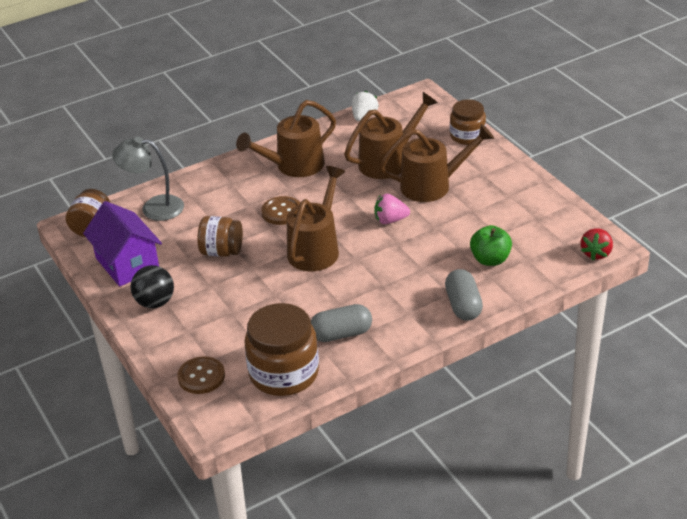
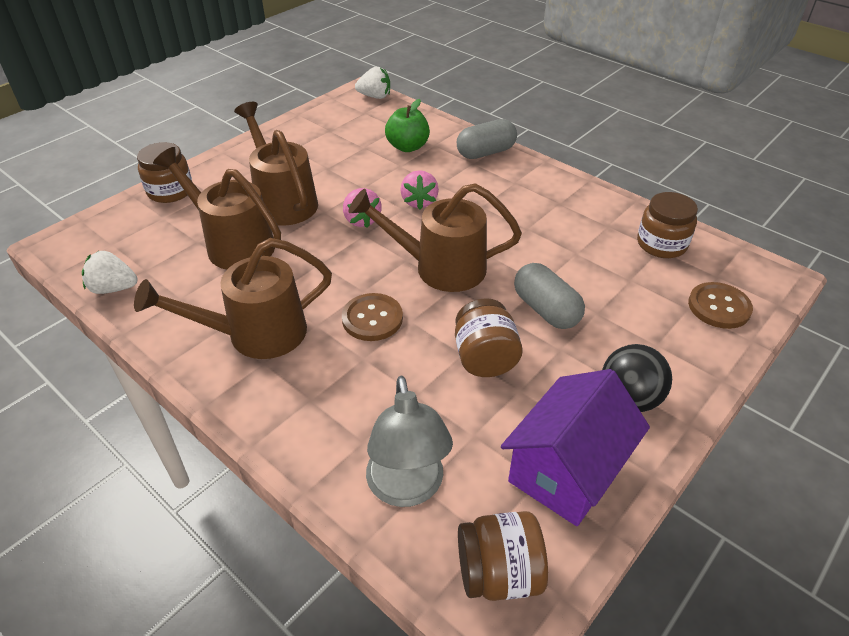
camera: 110 degrees left, 5 degrees up
(284, 373) = (661, 244): brown jar -> brown jar, size x0.62
(293, 166) = (254, 334): brown watering can -> brown watering can turned 120 degrees clockwise
(341, 334) = (575, 218): grey capsule -> grey capsule (546, 310)
(402, 252) = (419, 202): none -> pink strawberry
(596, 253) = (375, 96): red strawberry -> white strawberry

